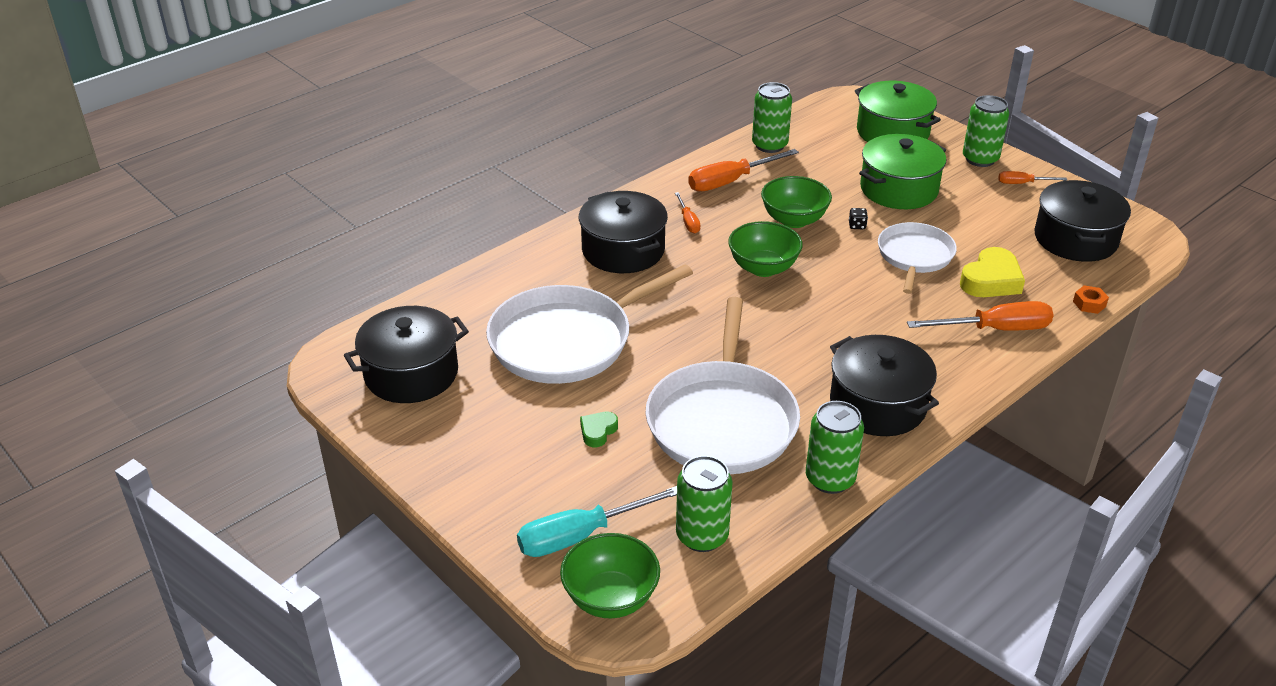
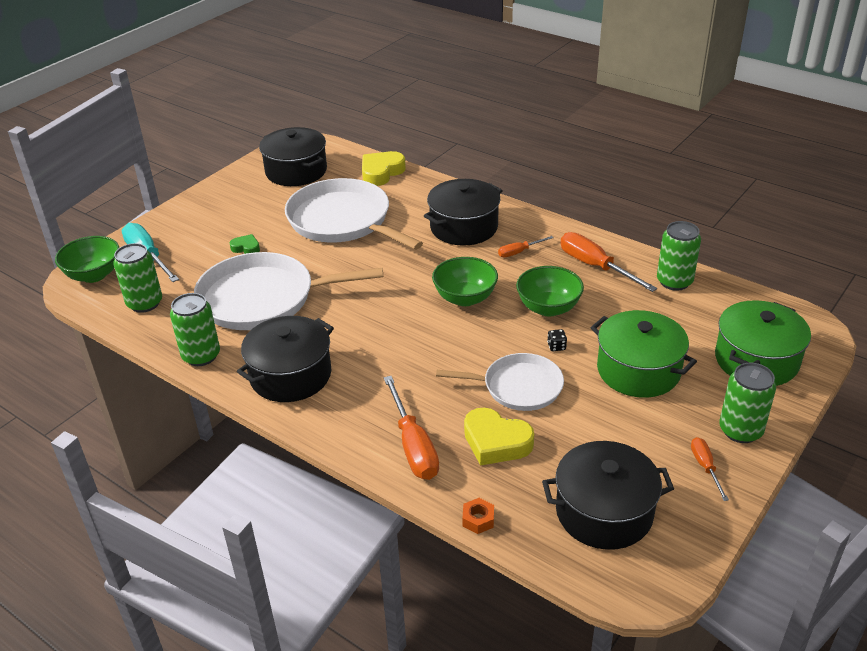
camera: 80 degrees right, 0 degrees up
(460, 297) = (381, 172): none -> yellow heart

